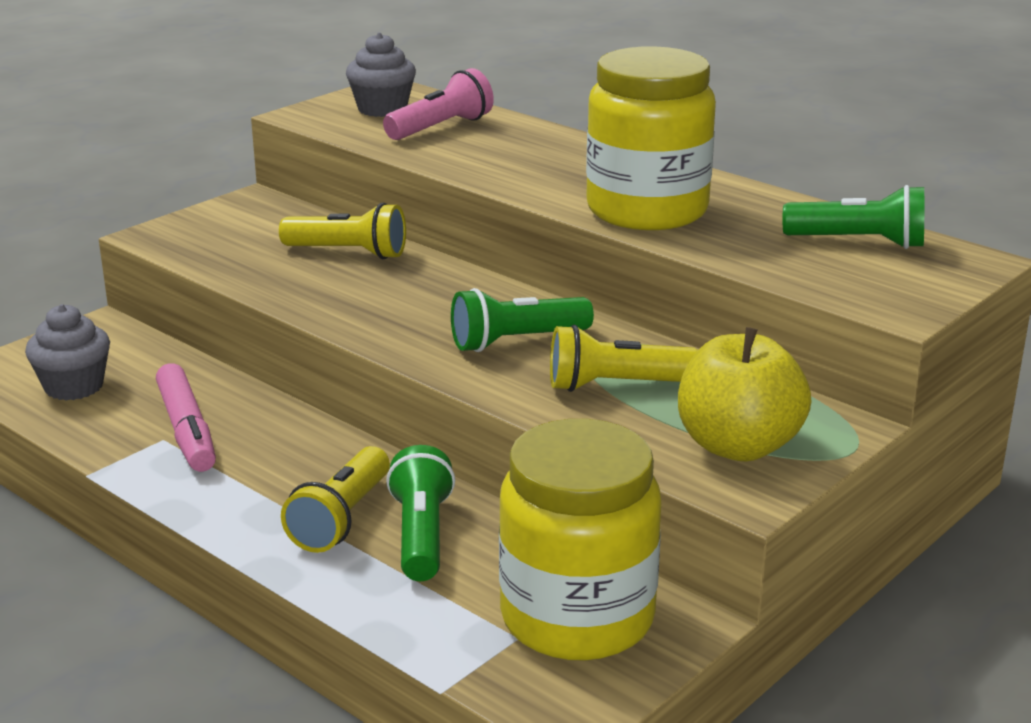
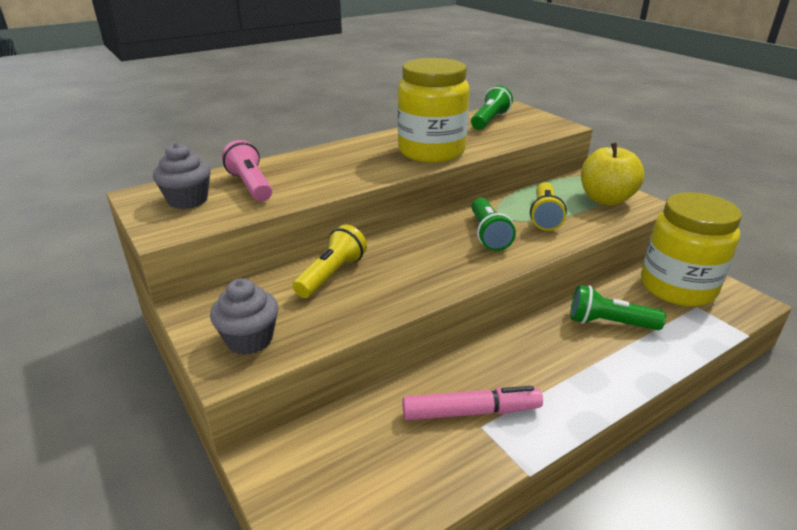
camera: 75 degrees left, 5 degrees up
(74, 386) = (376, 481): grey cupcake -> grey cupcake (249, 339)
(341, 519) = (592, 350): yellow flashlight -> none

